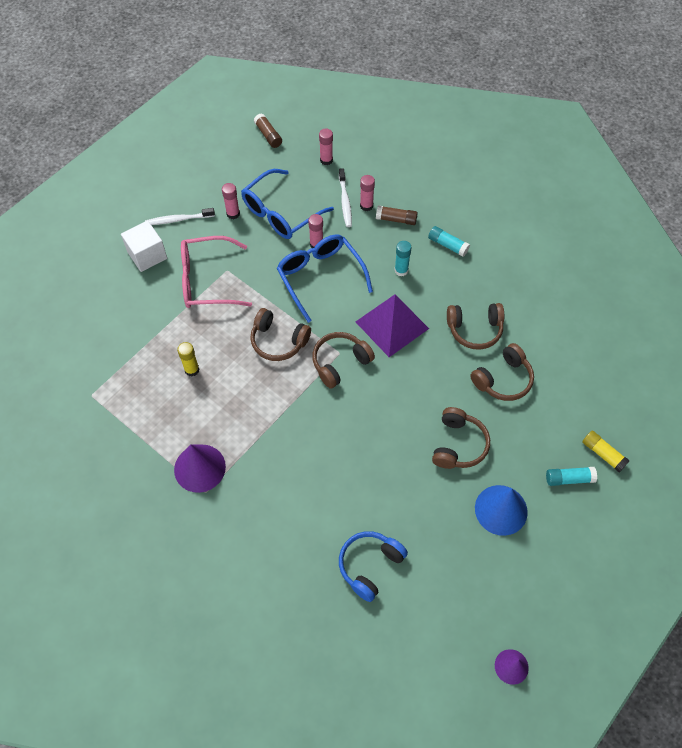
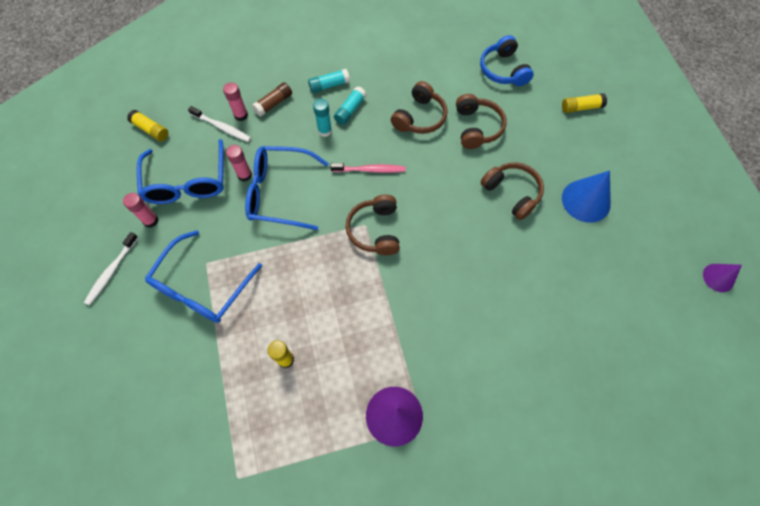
camera: 55 degrees left, 5 degrees up
(147, 255) = (124, 324): white cube -> none
(207, 280) = (201, 287): pink glasses -> blue glasses
(268, 135) = (96, 141): brown glue stick -> none
(278, 341) = (315, 265): brown headphones -> none
(305, 160) = (151, 130): none -> yellow glue stick
(326, 160) = (167, 114): pink glue stick -> none
(369, 565) = (578, 327): blue headphones -> blue headphones (503, 70)
(391, 325) = (370, 170): purple pyramid -> pink toothbrush
(569, 479) = (588, 141): turquoise glue stick -> turquoise glue stick (350, 110)

